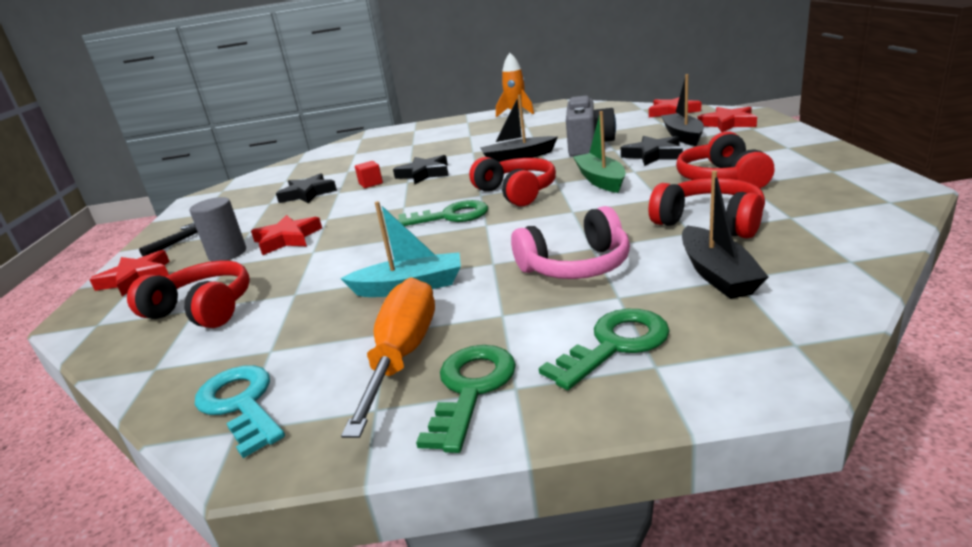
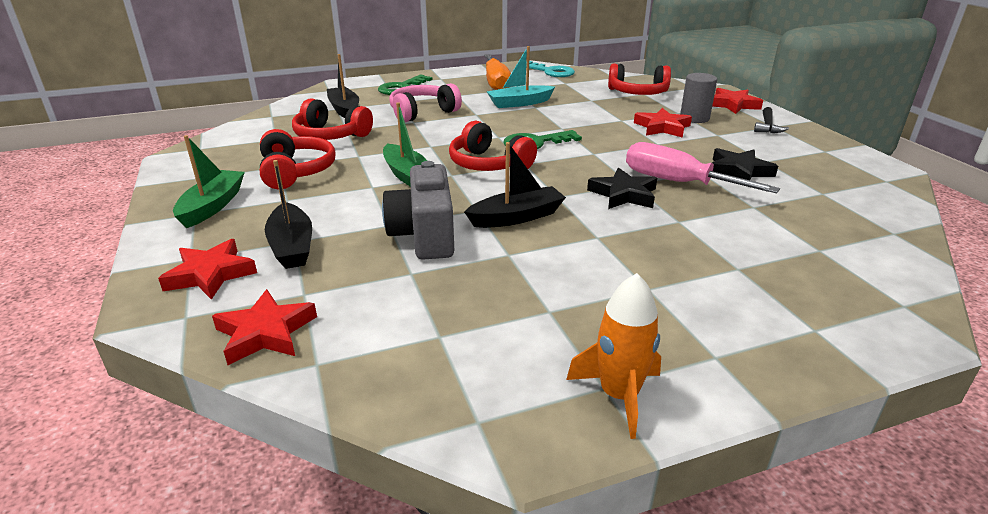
camera: 160 degrees right, 5 degrees up
(371, 183) = (677, 182): red cube -> pink screwdriver
(471, 389) = (458, 77): green key -> none
(653, 155) = (344, 209): black star -> none
(777, 151) = (212, 206): none -> green boat

